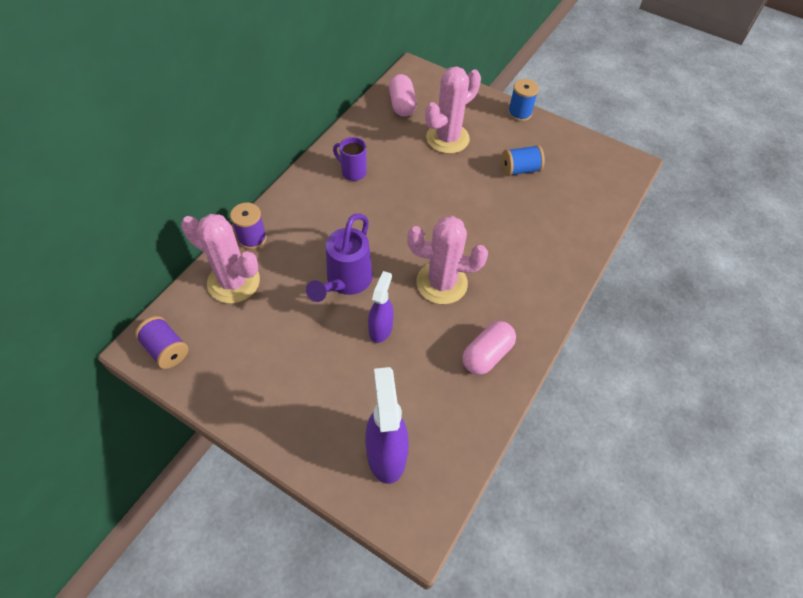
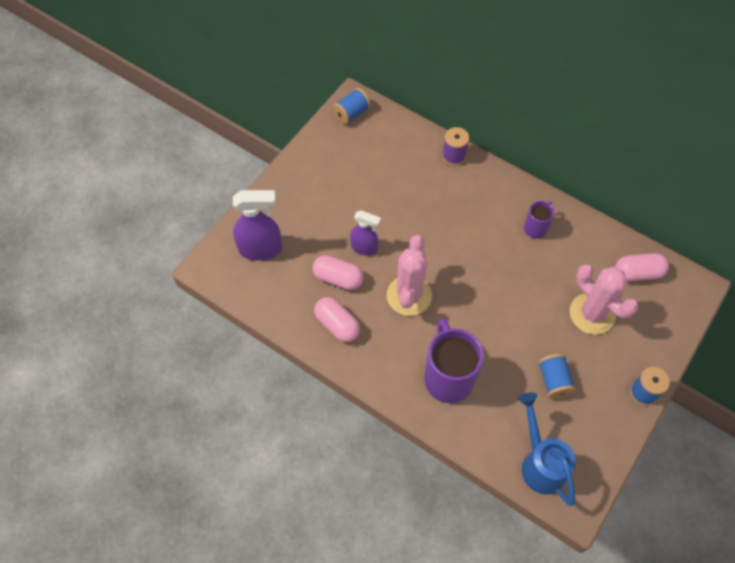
camera: 95 degrees right, 5 degrees up
(166, 349) = (351, 113): purple spool -> blue spool
(233, 282) = (410, 147): pink cactus -> none
(345, 282) = (409, 223): purple watering can -> none
(424, 356) = (338, 278): none -> pink capsule
(532, 249) = (448, 377): none -> purple mug
(600, 184) = (540, 462): none -> blue watering can

